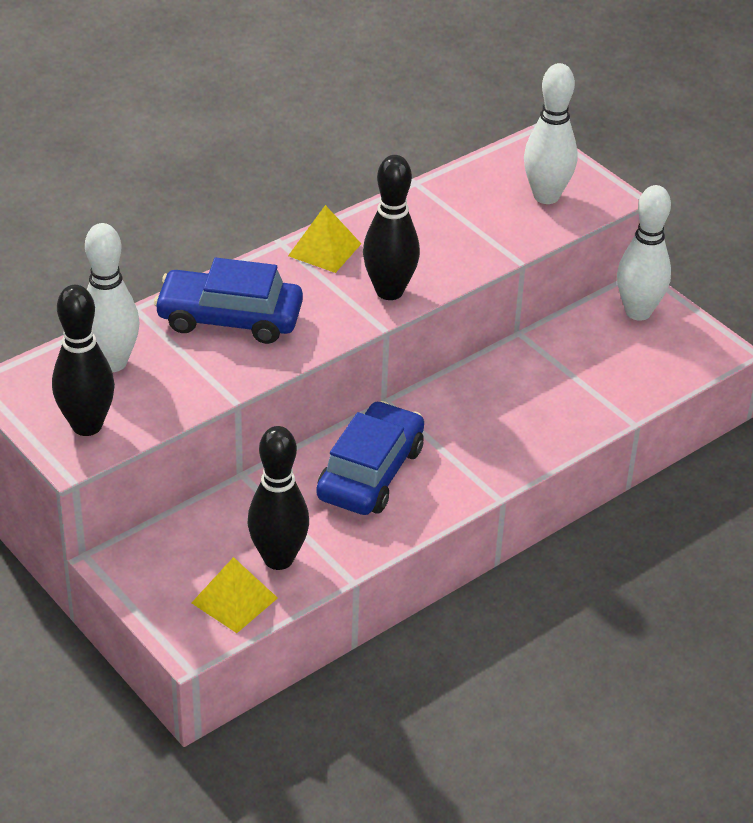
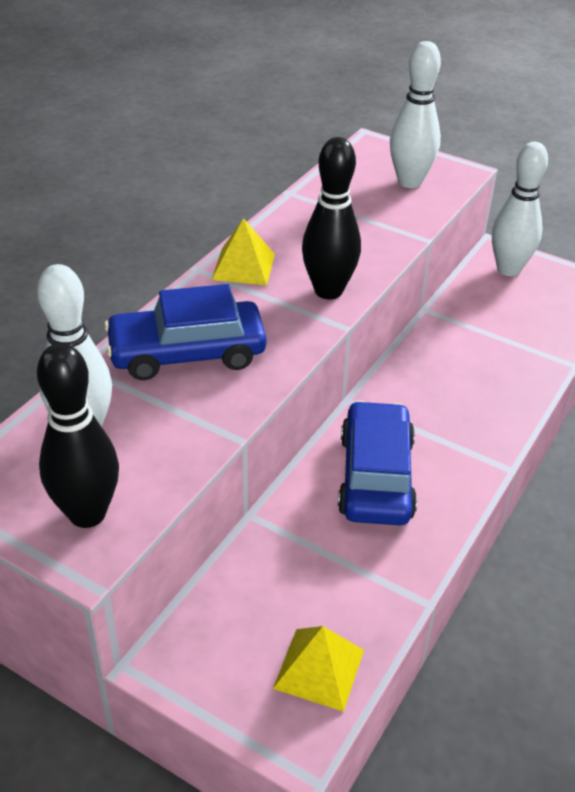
camera: 20 degrees left, 0 degrees up
(278, 559) = (339, 601): black bowling pin -> none

